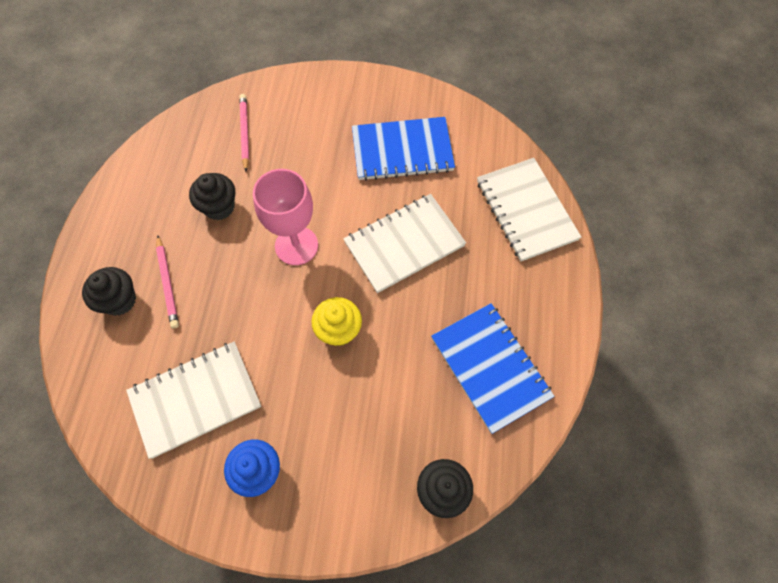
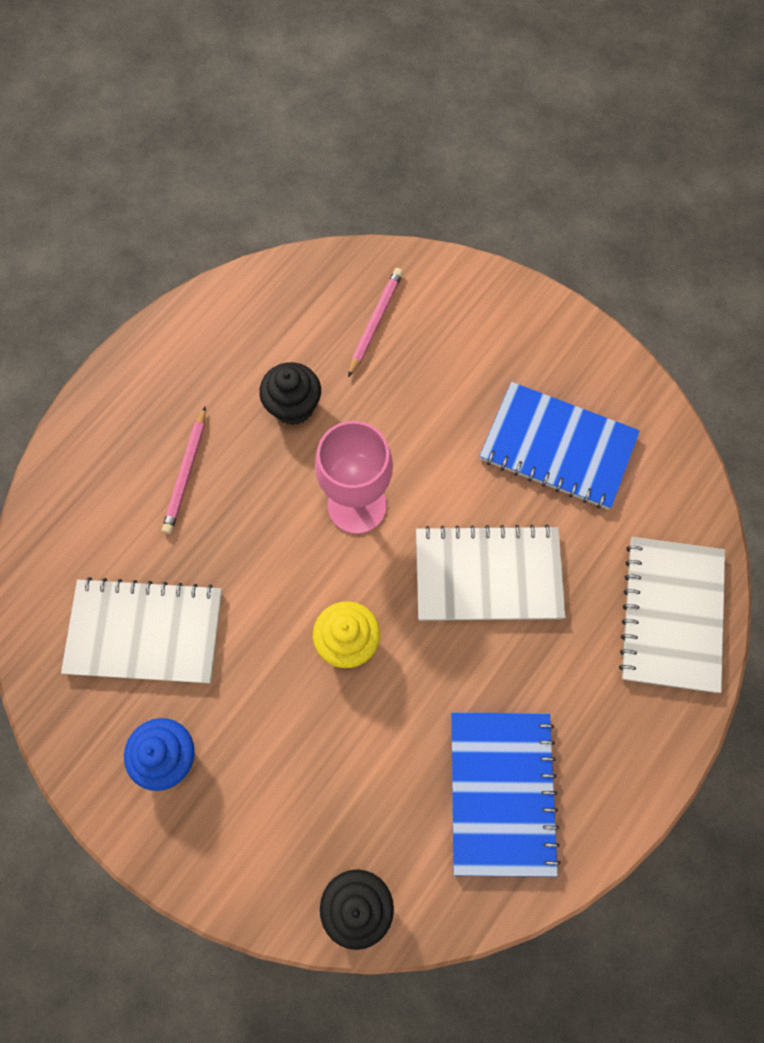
camera: 30 degrees right, 5 degrees up
(119, 300) = (124, 465): black cupcake -> none

